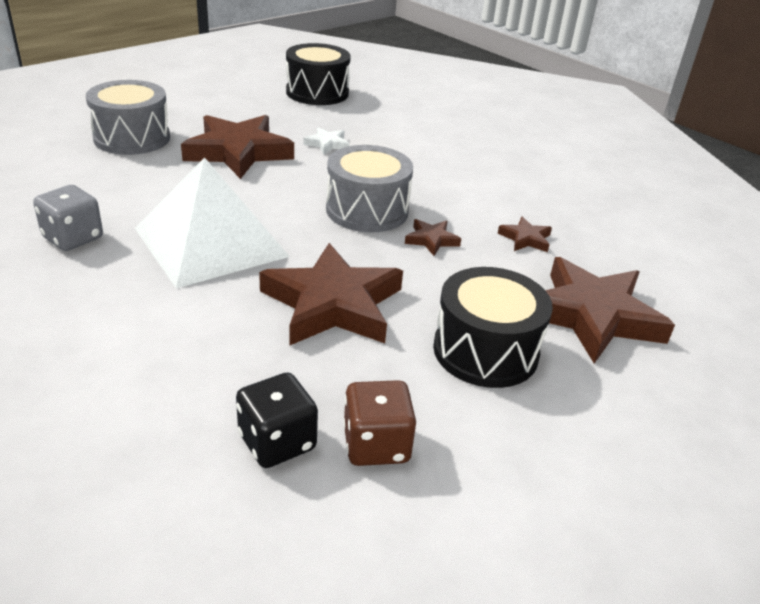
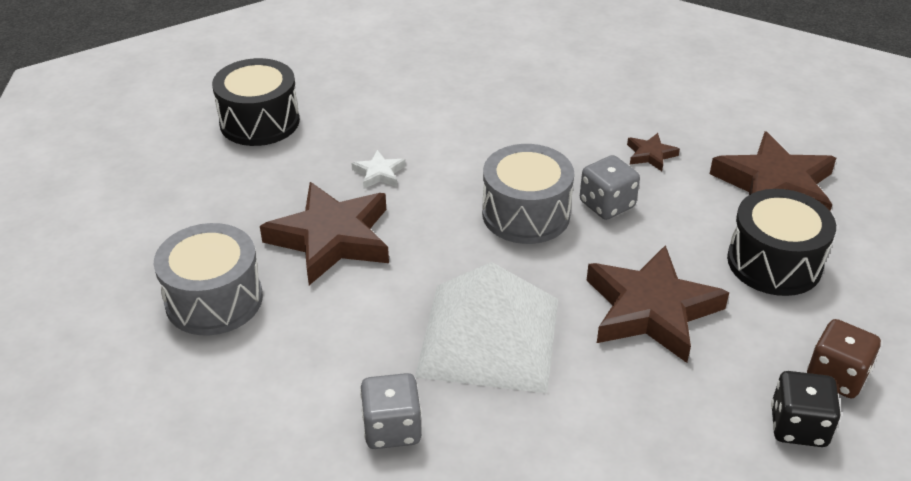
camera: 45 degrees left, 5 degrees up
(431, 240) = (607, 204): brown star -> grey dice

